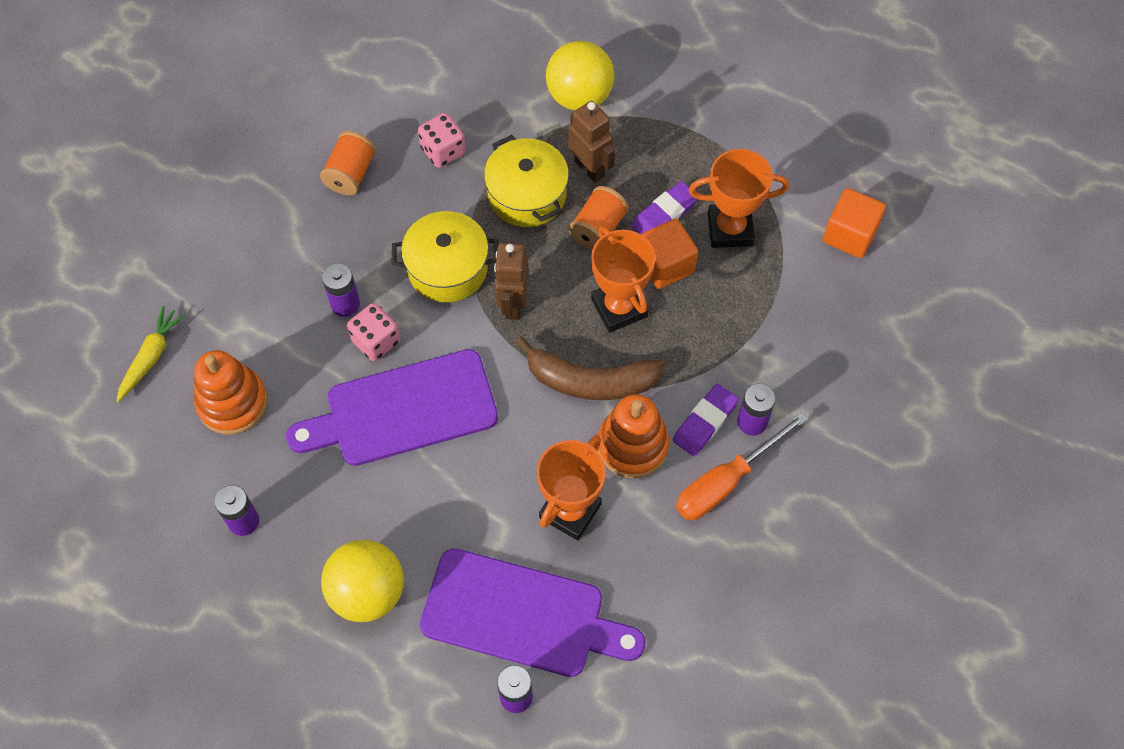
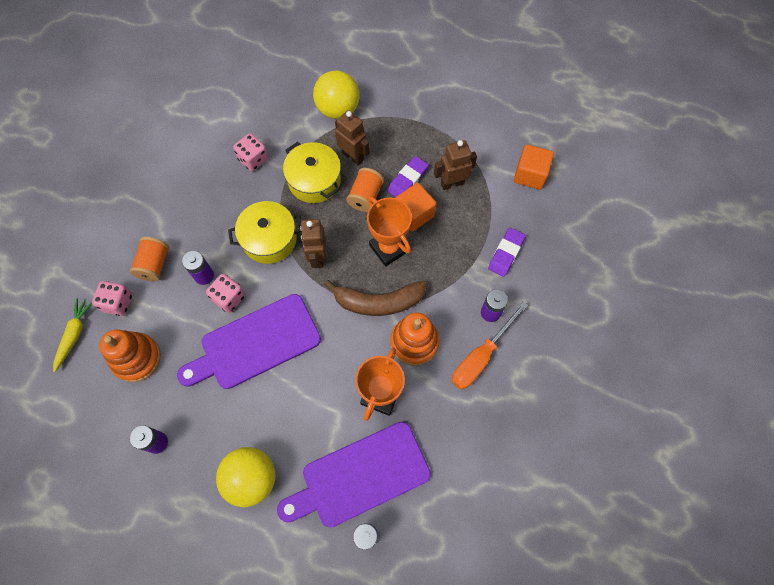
camera: 10 degrees left, 5 degrees up
(218, 323) = (118, 303): none -> pink dice
(351, 174) = (193, 184): orange spool -> orange spool (154, 264)
(521, 615) = (360, 476): purple cutting board -> purple cutting board turned 150 degrees clockwise
(705, 422) = (459, 317): purple eraser -> purple eraser (506, 253)
(730, 229) = (452, 183): orange trophy -> brown robot

